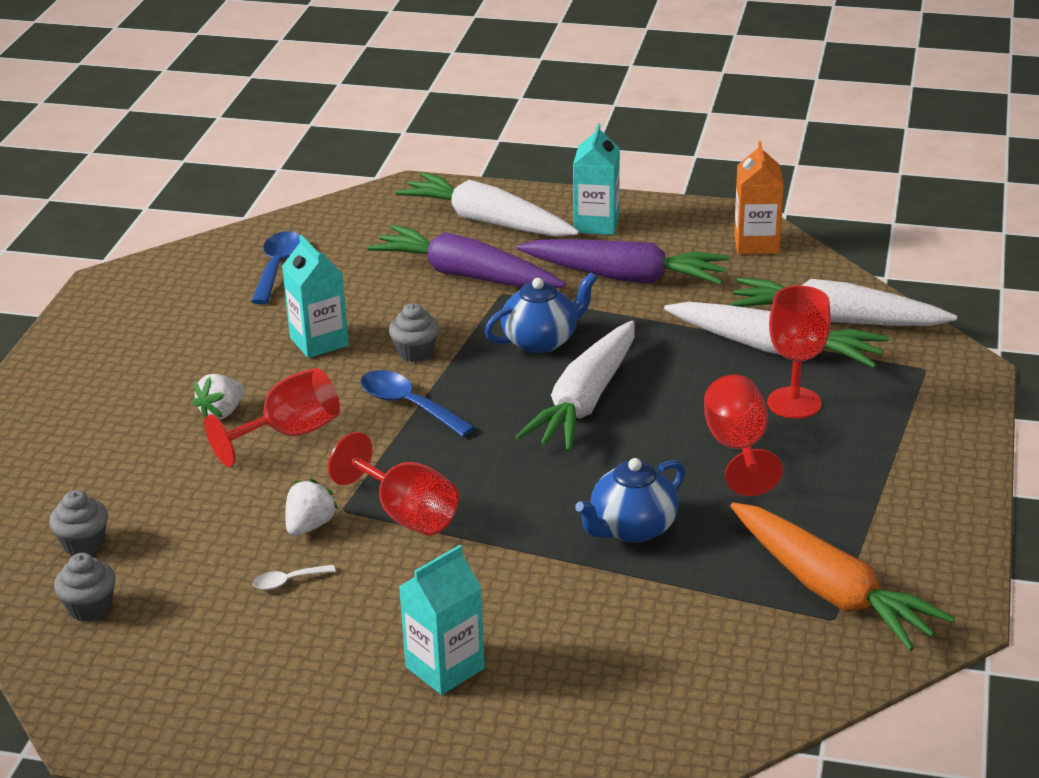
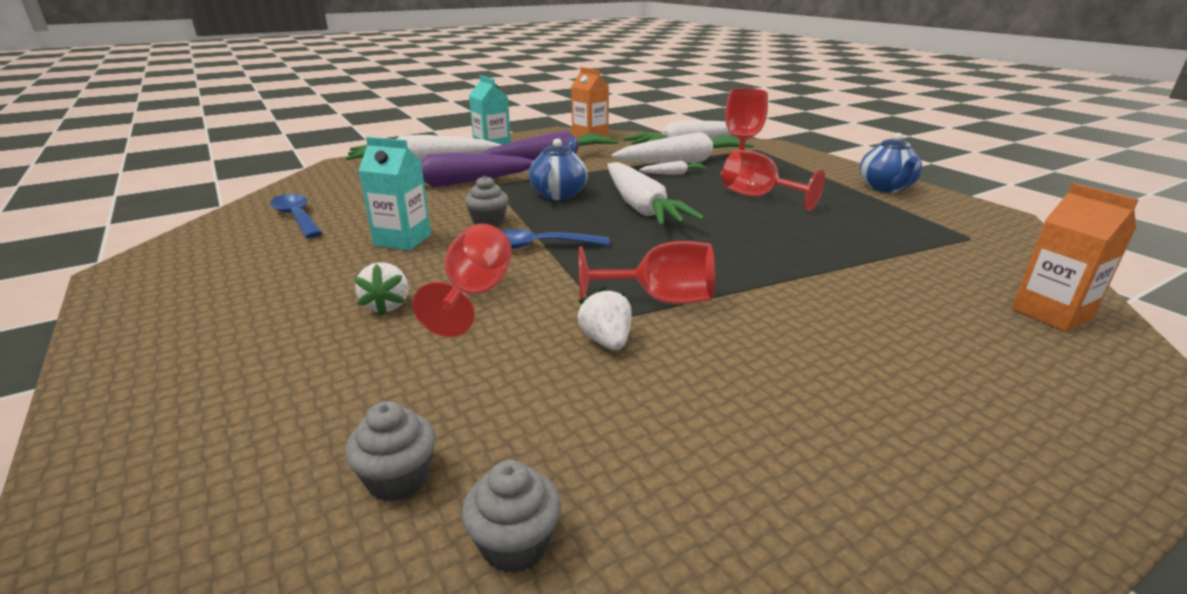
camera: 45 degrees left, 5 degrees down
(288, 581) = (668, 388): white spoon -> none
(445, 668) = (900, 375): turquoise carton -> none
(632, 529) = (798, 246): blue teapot -> blue teapot (886, 188)
(685, 712) = (1051, 313): none -> orange carton
(720, 365) = (674, 174): none -> white carrot
(831, 591) = (938, 228): orange carrot -> none

